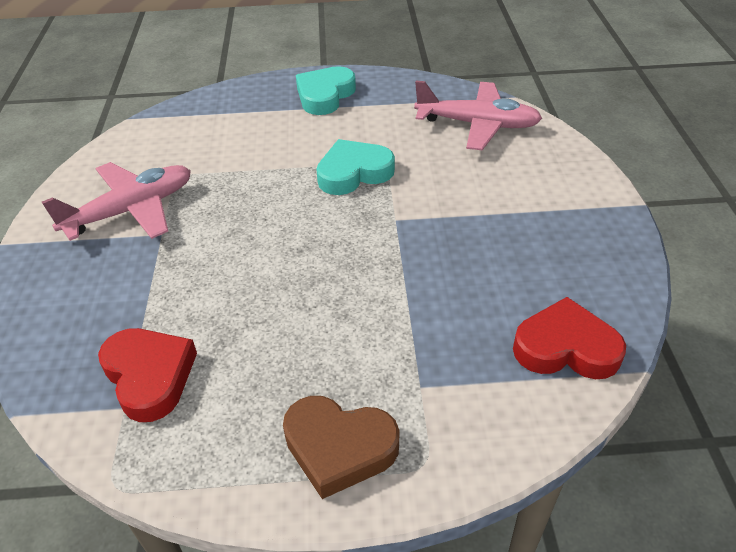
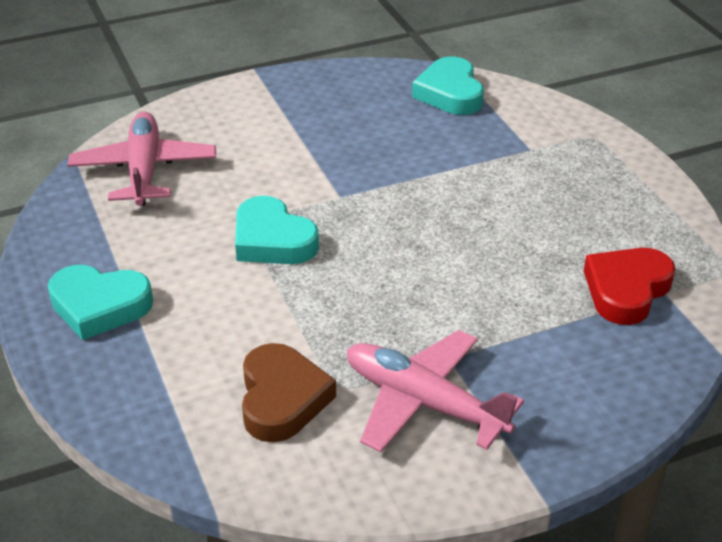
camera: 110 degrees left, 5 degrees down
(339, 448) = (610, 174): brown heart -> brown heart (282, 399)
(565, 348) = (450, 93): red heart -> turquoise heart

